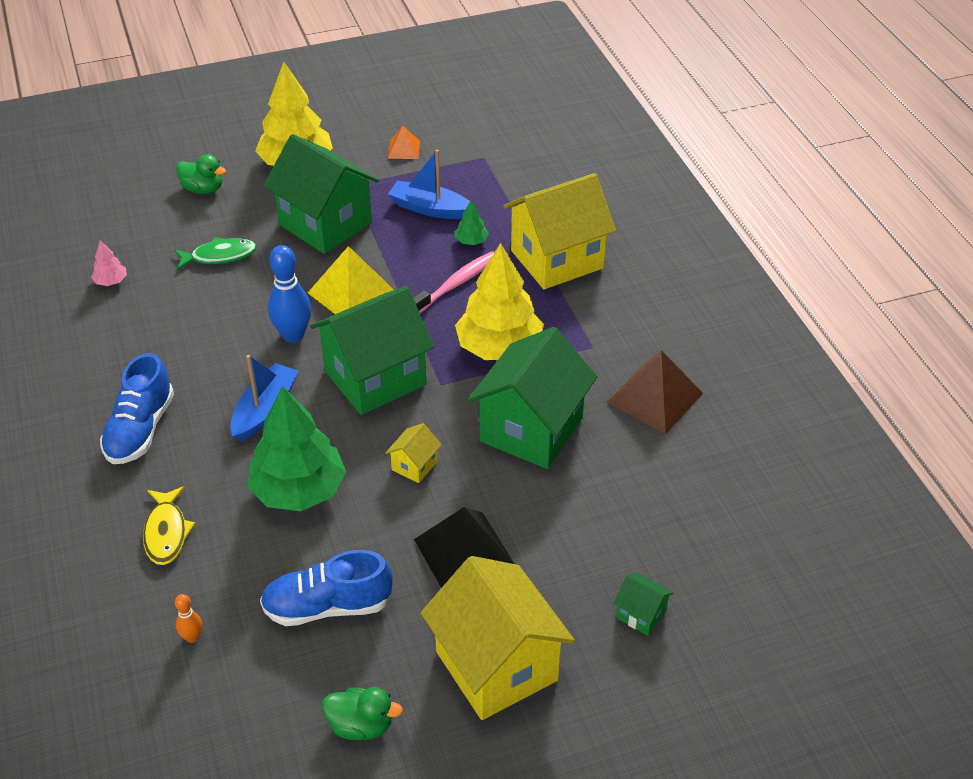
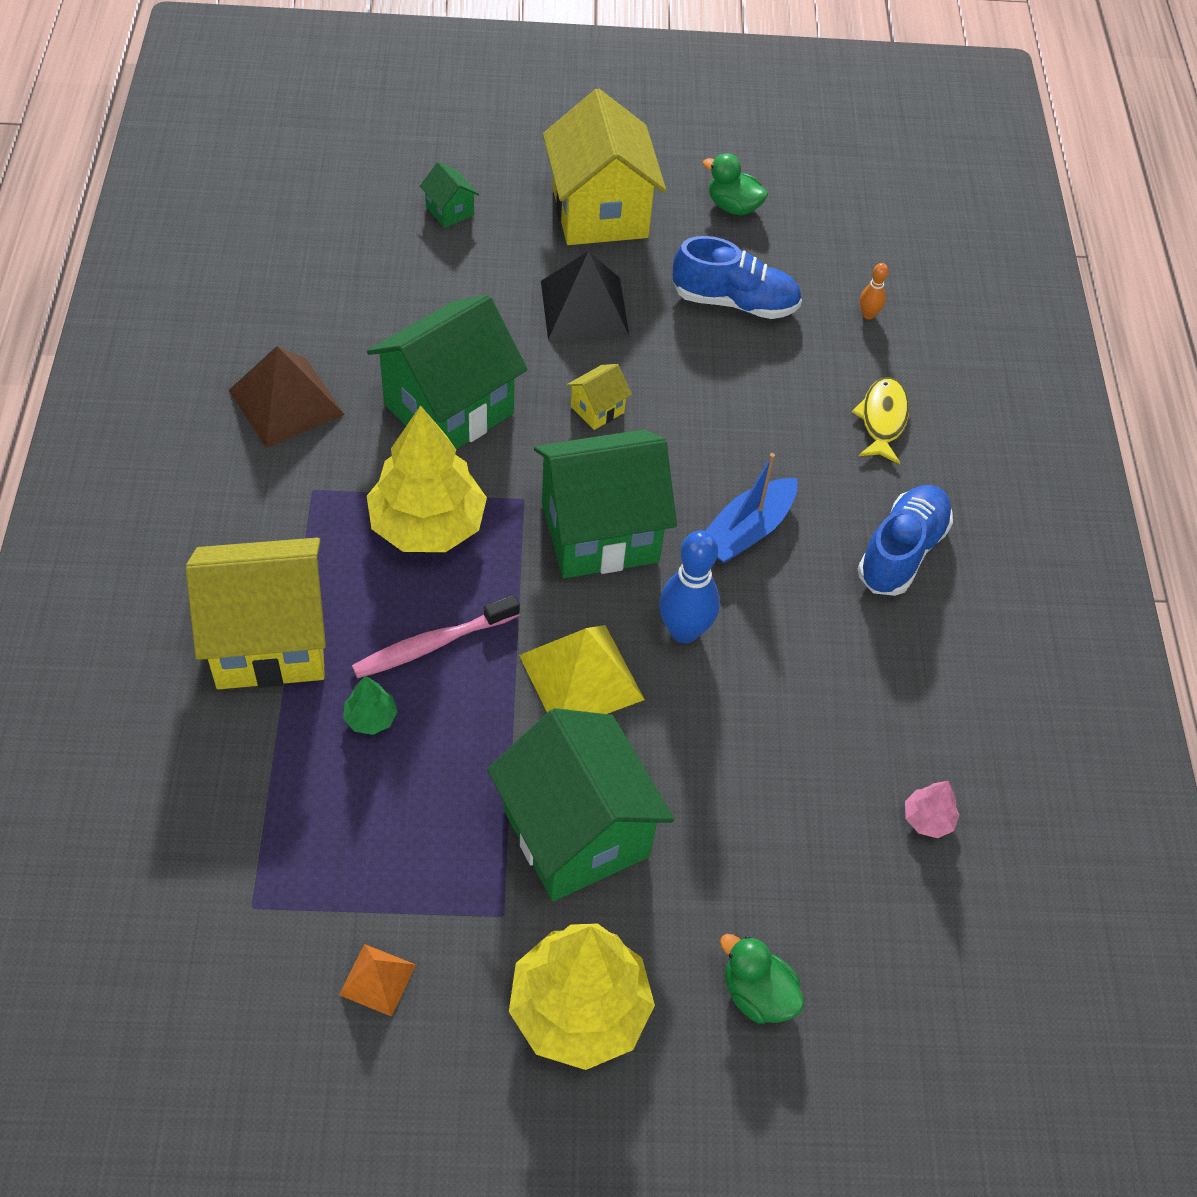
camera: 165 degrees left, 10 degrees up
(220, 256) = (756, 817): green fish -> none
(298, 490) = (732, 421): green tree -> none
(430, 209) = (400, 810): blue boat -> none

